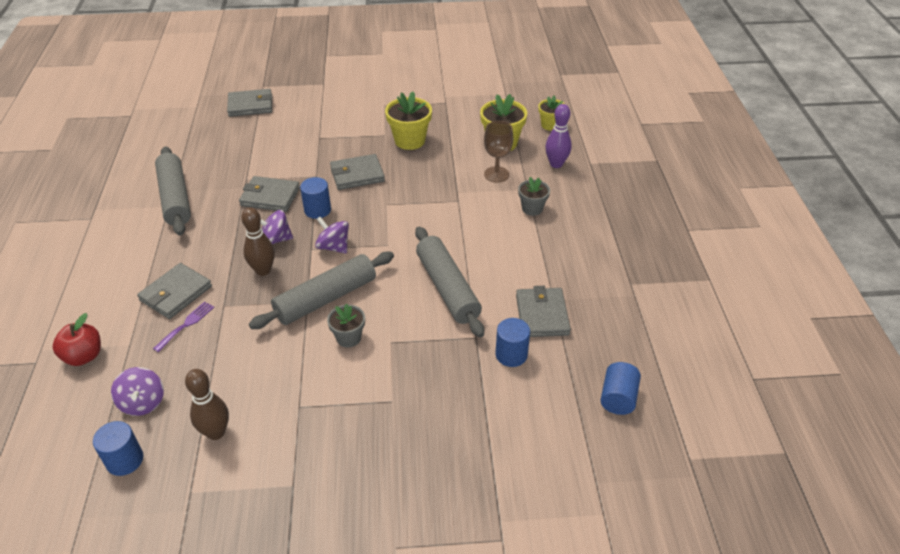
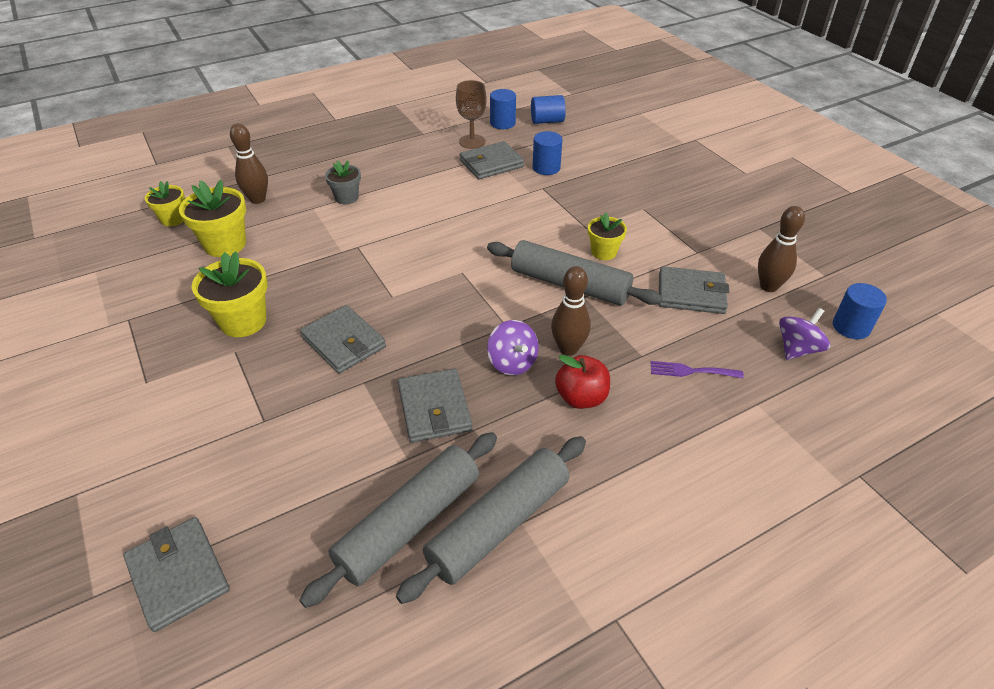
camera: 115 degrees left, 0 degrees up
(84, 356) = (807, 433): red apple -> red apple (581, 398)
(176, 293) = (661, 407): grey wallet -> grey wallet (691, 294)
(317, 210) = (436, 349): blue cylinder -> blue cylinder (502, 123)
(333, 247) = (492, 309): purple spinning top -> none
(349, 338) = (603, 252): grey flower pot -> yellow flower pot
(447, 288) = (497, 216): grey rolling pin -> grey rolling pin (409, 523)
(496, 174) = (294, 233): brown goblet -> brown goblet (472, 141)
(556, 164) = (257, 199): purple bowling pin -> brown bowling pin

